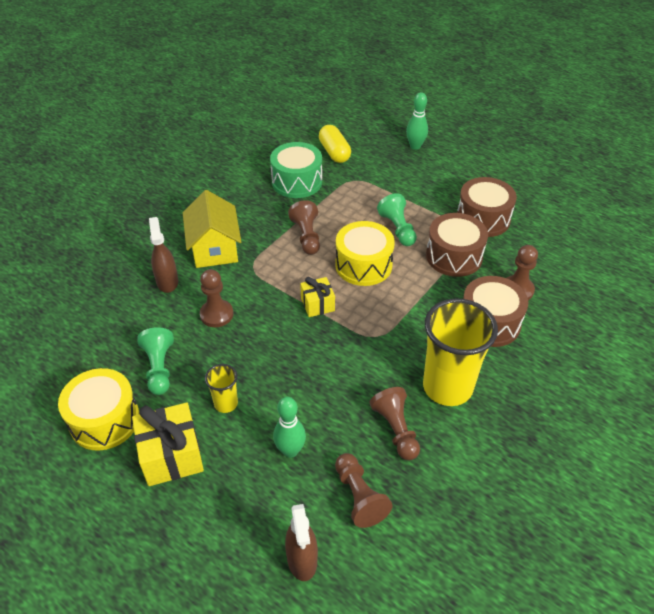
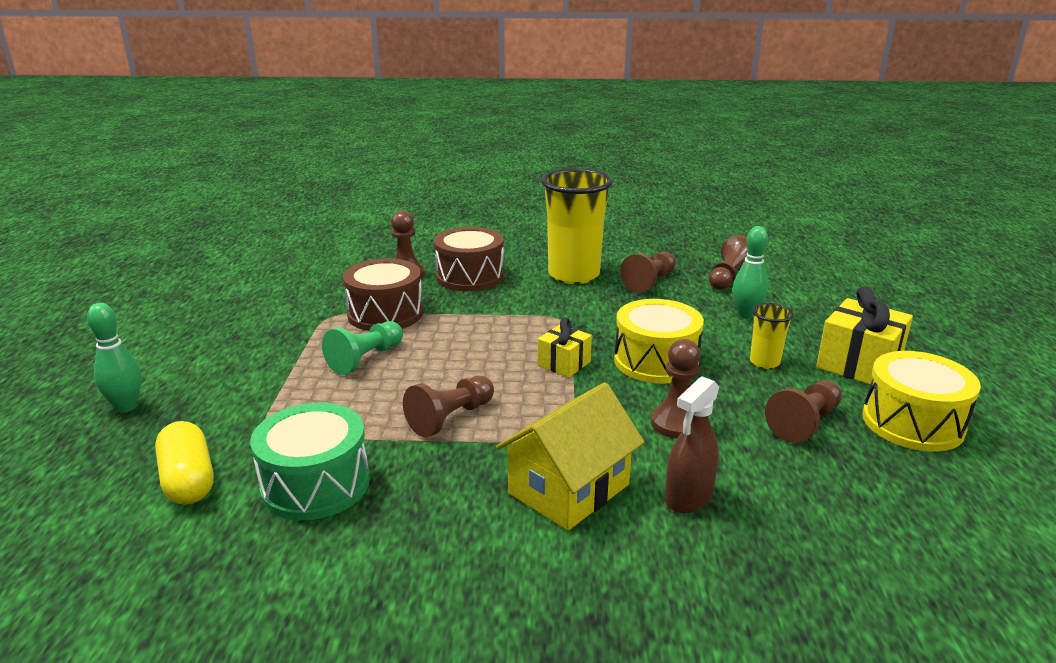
camera: 125 degrees left, 20 degrees down
(159, 368) = (804, 423): green pawn -> brown pawn
(302, 559) = (809, 281): brown spray bottle -> none
(334, 152) = (188, 480): yellow capsule -> yellow capsule turned 60 degrees counterclockwise
(363, 265) = (462, 359): yellow drum -> yellow drum (656, 361)
(483, 219) = (294, 315): brown drum -> none

